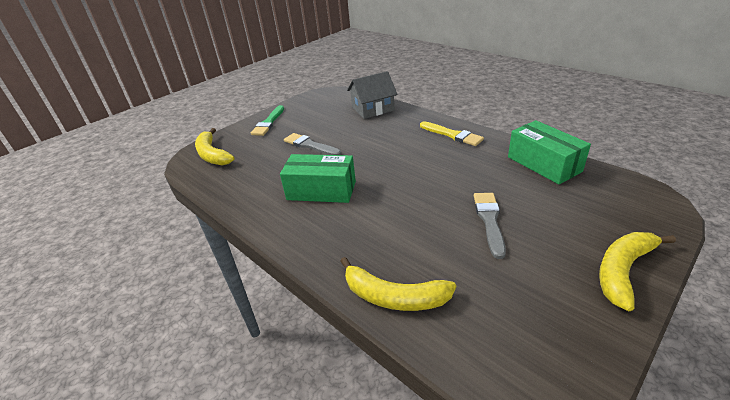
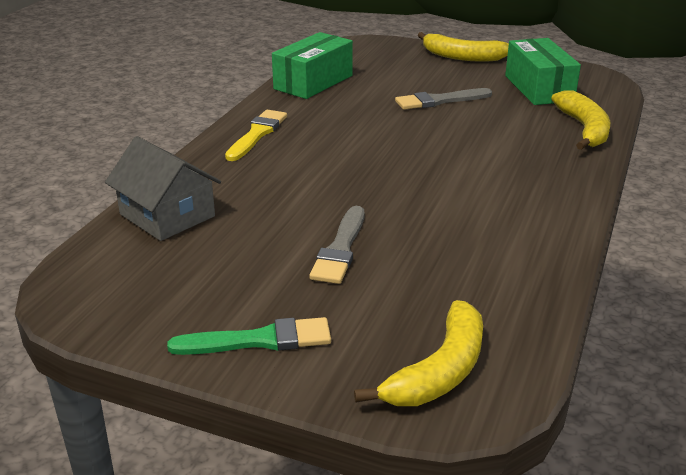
camera: 115 degrees left, 5 degrees down
(321, 190) = (463, 203): green box -> green box (538, 88)

